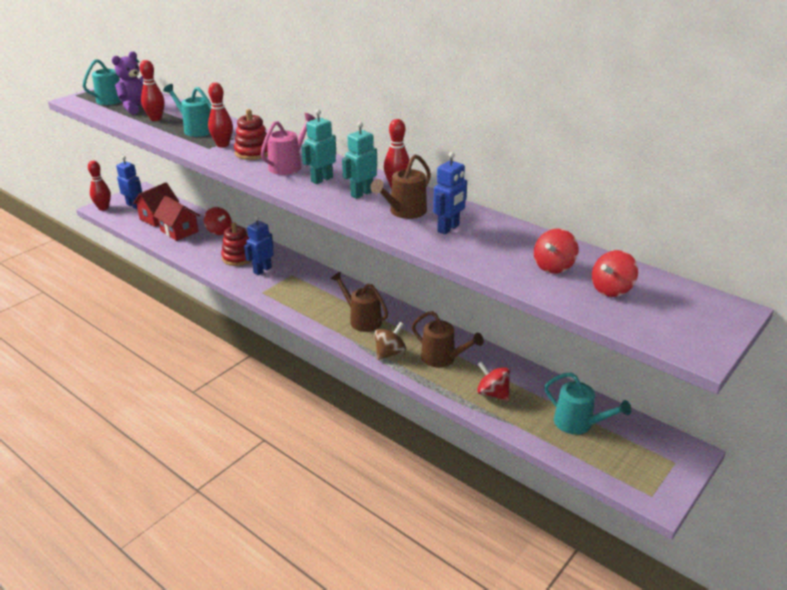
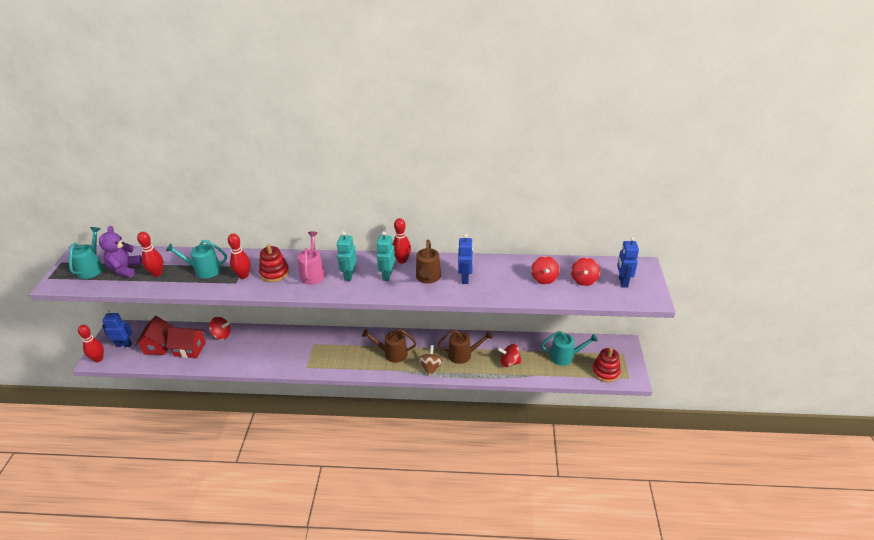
camera: 35 degrees left, 5 degrees up
(238, 257) = (260, 349): red stacking toy -> red stacking toy (605, 372)
(262, 270) = (288, 350): blue robot -> blue robot (623, 282)

